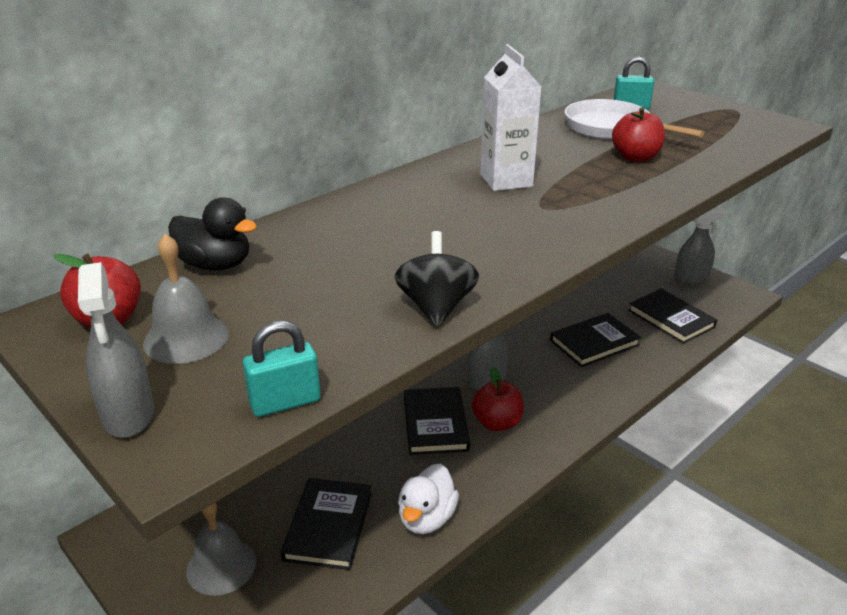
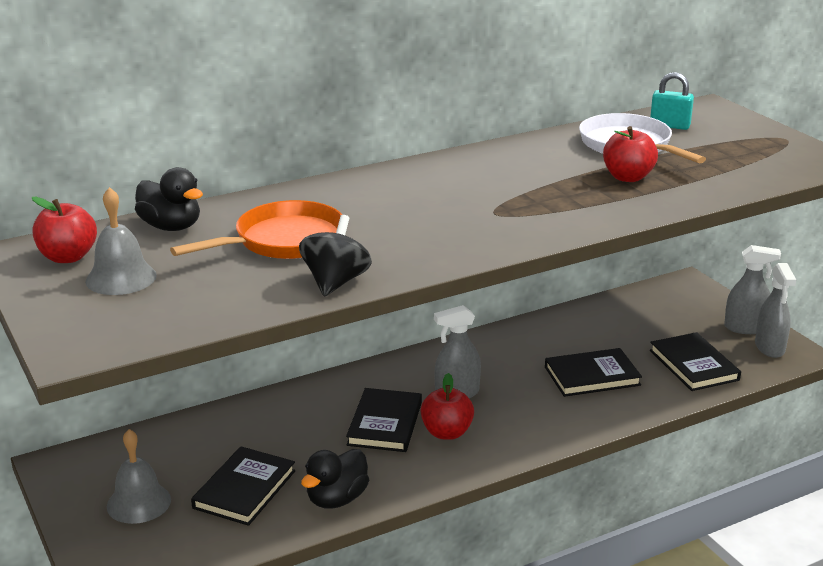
camera: 15 degrees right, 5 degrees down
(128, 415) = (55, 323): grey spray bottle -> grey spray bottle (769, 347)
(285, 402) = (173, 331): turquoise padlock -> none
(350, 266) = (283, 241): none -> orange pan
(426, 518) = (337, 499): white duck -> black duck
(506, 180) = (477, 185): white carton -> none

